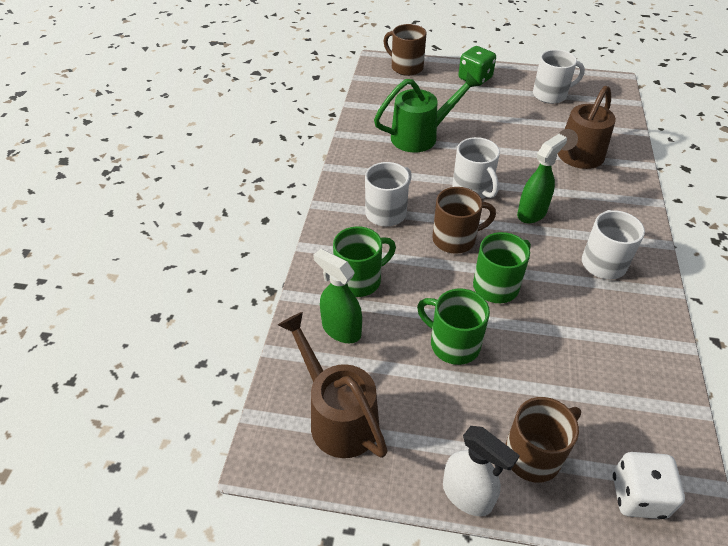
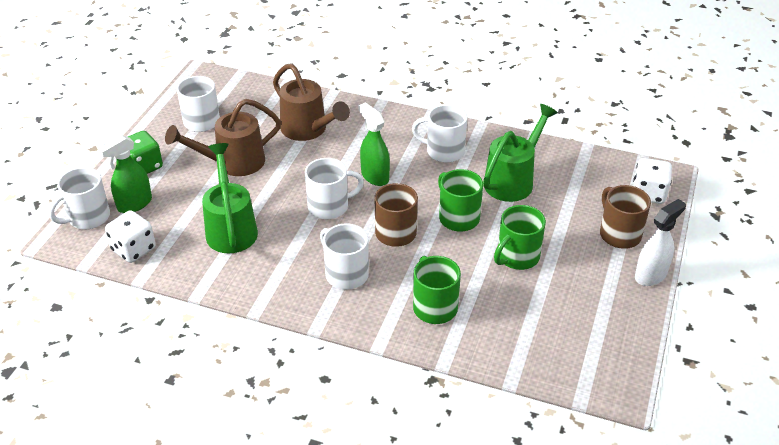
camera: 80 degrees left, 5 degrees down
(338, 416) = (583, 340): brown watering can -> brown watering can (233, 163)
(341, 329) = (492, 328): green spray bottle -> green spray bottle (134, 204)
(379, 94) = (133, 249): none -> white dice
(406, 67) = (88, 218): brown mug -> white mug
(585, 331) = (513, 180): none -> green watering can

